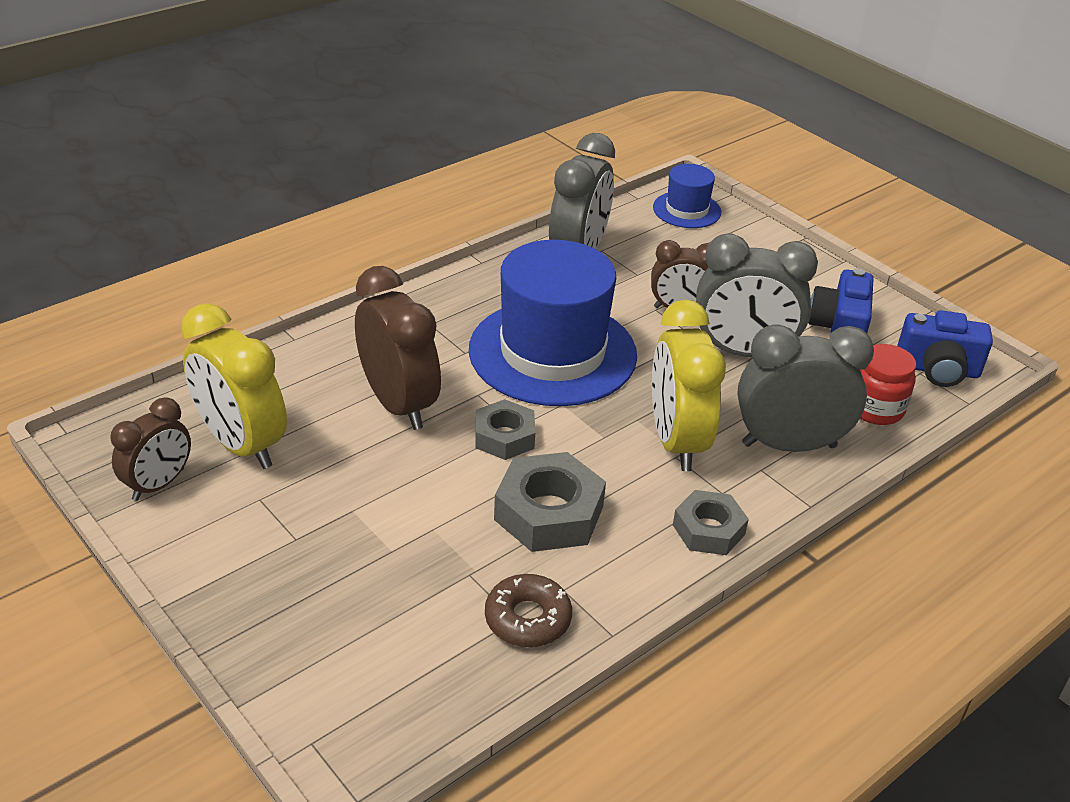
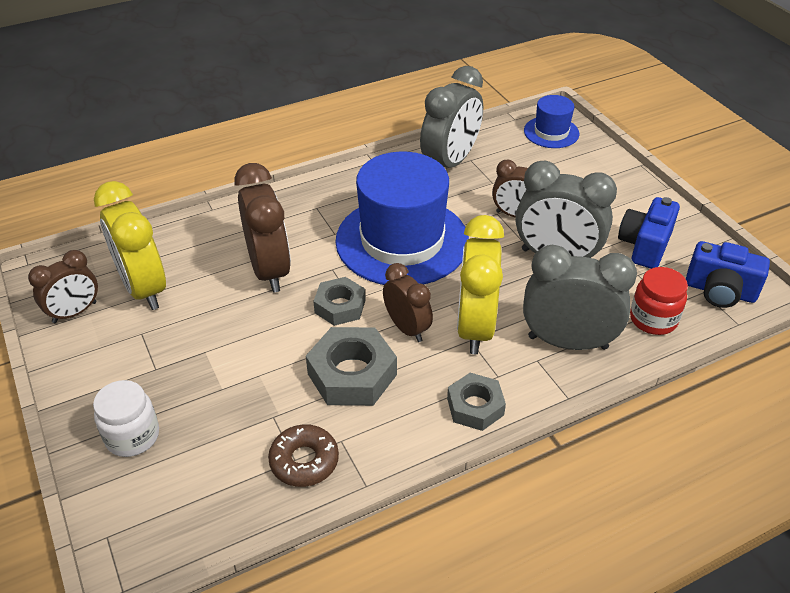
camera: 15 degrees right, 5 degrees up
(298, 622) = (132, 436): none -> white jar
(595, 452) = (407, 328): none -> brown clock

